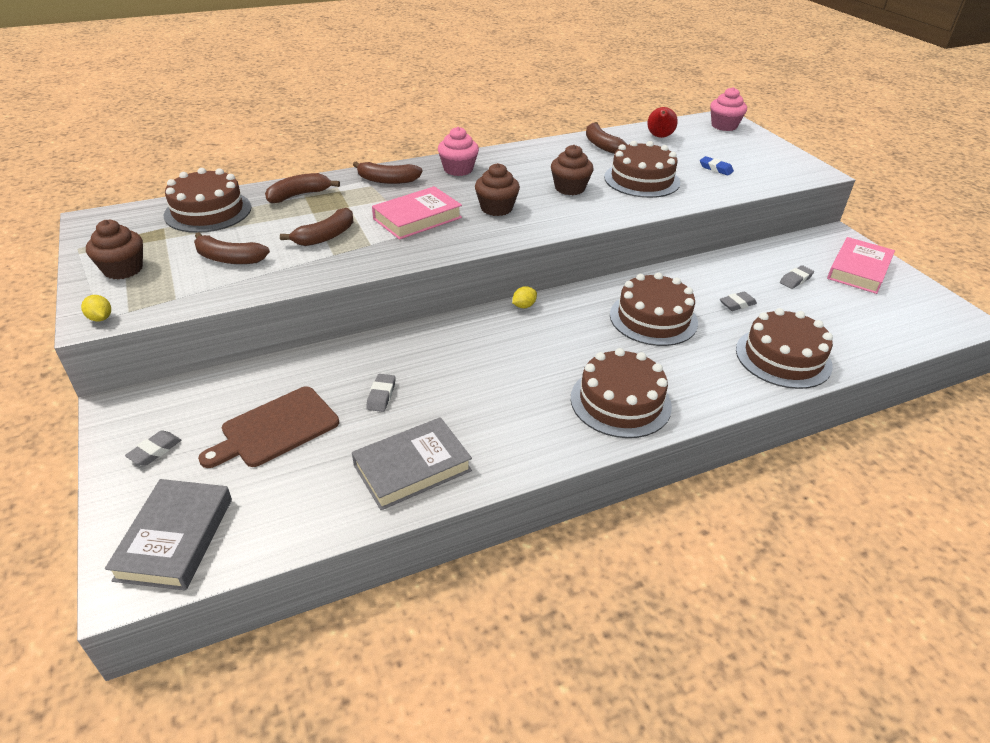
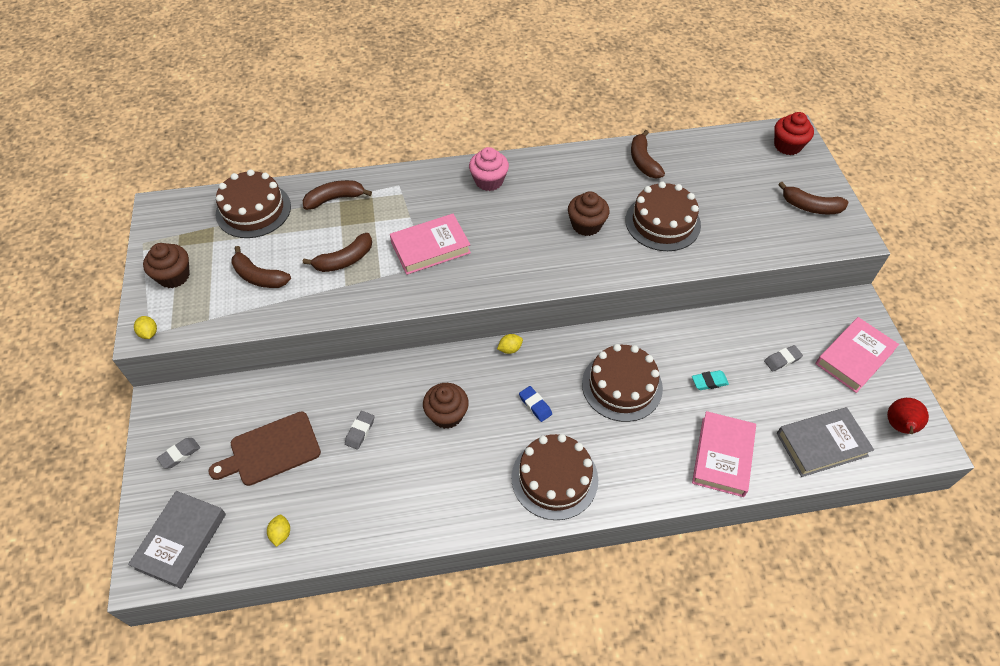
camera: 15 degrees right, 15 degrees up
(311, 507) = (281, 534): none -> yellow lemon
(387, 180) = (418, 188): brown banana -> brown banana (810, 207)
(412, 468) = (364, 512): grey book -> grey book (821, 444)
(496, 208) = (506, 244): brown cupcake -> brown cupcake (447, 414)
(659, 137) = (709, 156): red pear -> red pear (899, 426)
(715, 169) = (746, 216): blue eraser -> blue eraser (535, 405)
(724, 126) = (787, 146): pink cupcake -> red cupcake
(737, 304) = (709, 382): grey eraser -> turquoise eraser
(783, 357) = (722, 456): brown cake -> pink book

